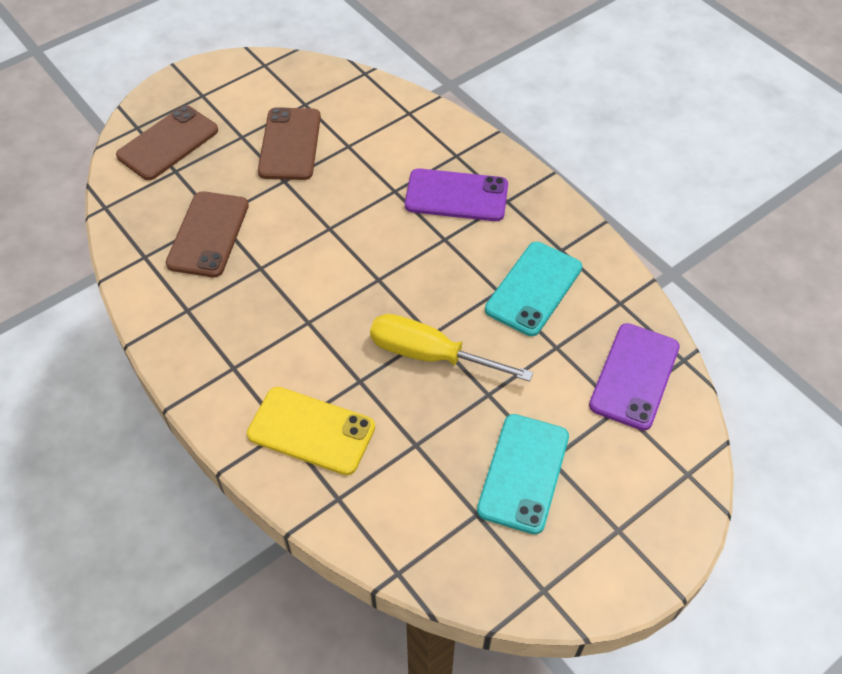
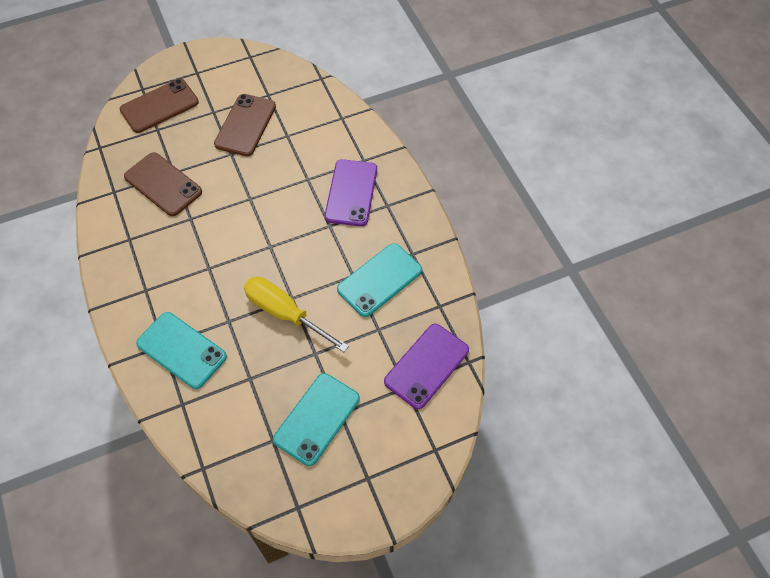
camera: 15 degrees right, 5 degrees up
(208, 234) = (163, 184): brown phone -> brown phone turned 75 degrees counterclockwise
(311, 431) = (181, 350): yellow phone -> turquoise phone
(456, 195) = (351, 193): purple phone -> purple phone turned 75 degrees clockwise

